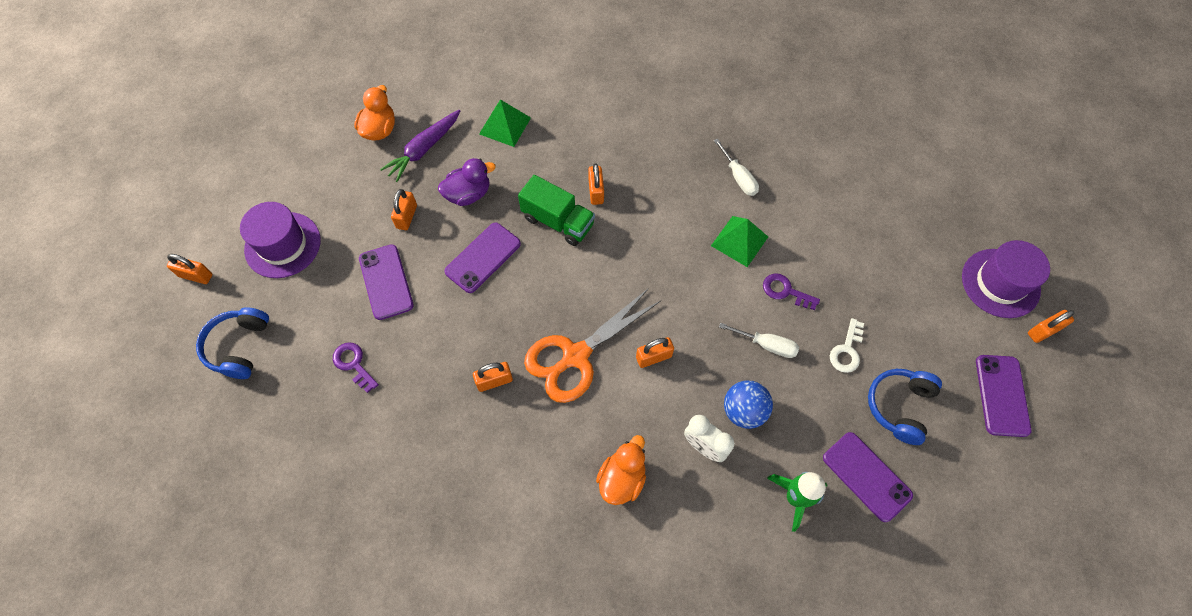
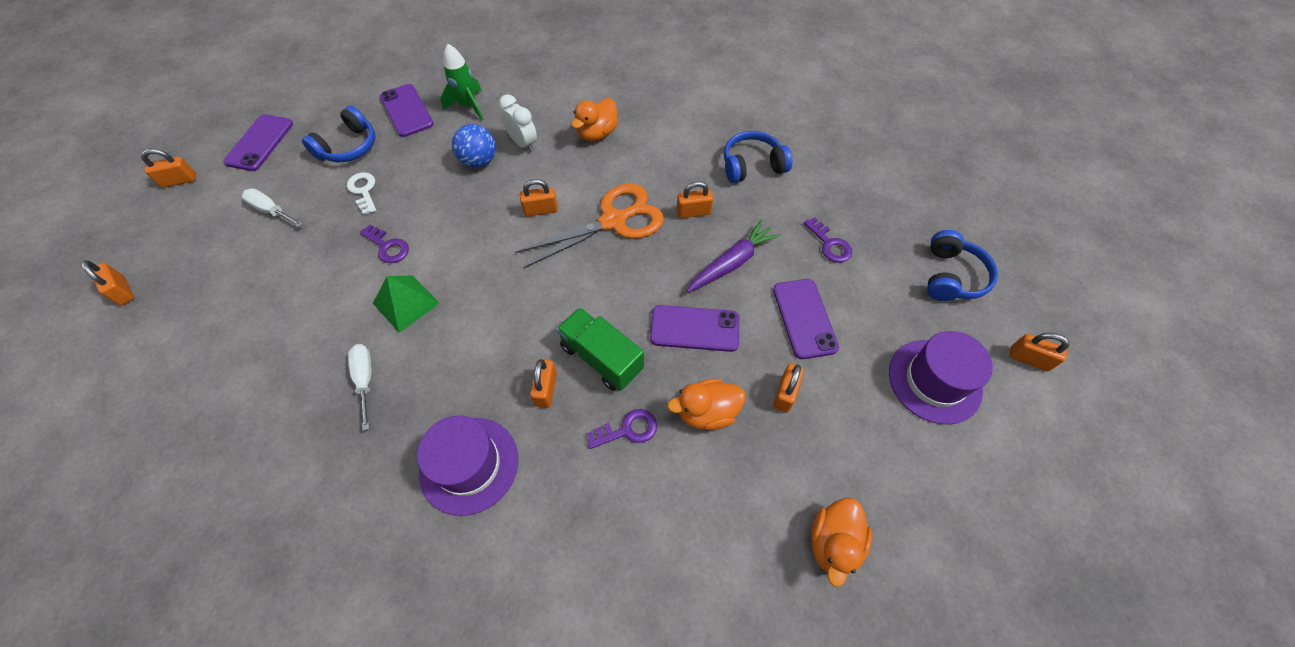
camera: 170 degrees left, 5 degrees down
(424, 149) = (766, 494): purple carrot -> purple carrot (732, 263)
(432, 458) = (752, 165): none -> blue headphones
(468, 194) = (706, 412): purple duck -> orange duck
(483, 258) = (694, 328): purple phone -> purple phone turned 45 degrees clockwise
(505, 126) = (647, 516): green pyramid -> none
(527, 174) = (628, 430): none -> purple key
(766, 345) = (433, 205): white screwdriver -> white screwdriver (271, 211)
(847, 350) = (363, 191): white key -> white key turned 60 degrees counterclockwise
(987, 213) = (123, 291): none -> orange padlock
(1000, 283) = (177, 223): purple hat -> purple hat (469, 465)

